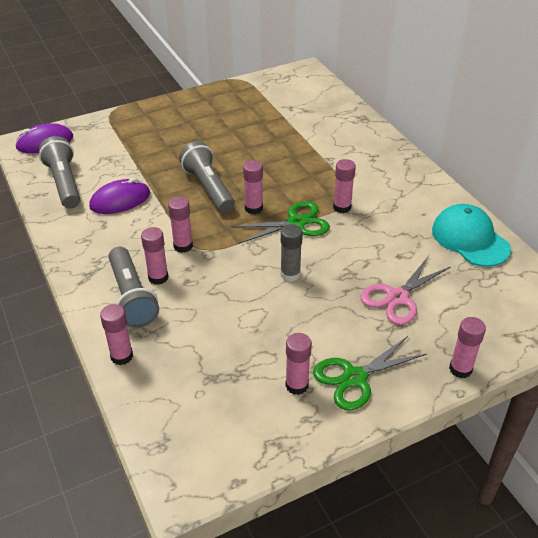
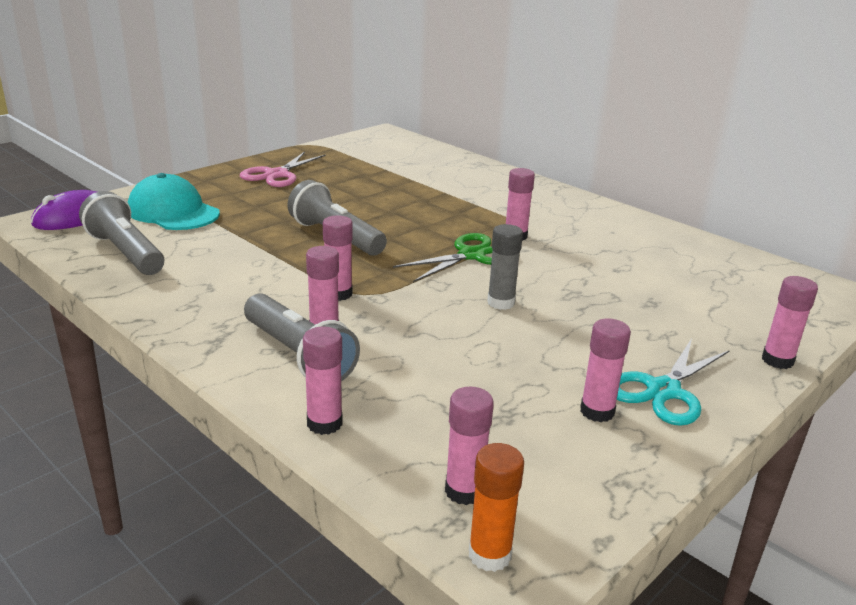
camera: 20 degrees left, 15 degrees down
(120, 200) = (219, 261): purple mouse -> none
(166, 473) = (489, 555): none -> orange glue stick
(253, 208) = (408, 248): pink glue stick -> pink glue stick (464, 491)
(355, 378) = (663, 390): green scissors -> turquoise scissors
(397, 297) = (647, 306): pink scissors -> pink scissors (277, 174)
(470, 239) = (681, 246): turquoise cap -> turquoise cap (173, 212)

